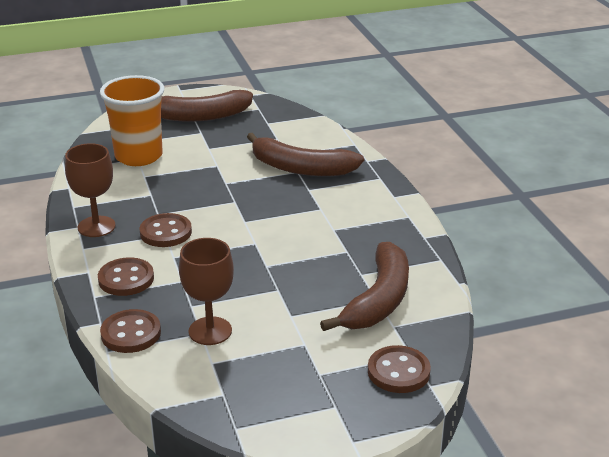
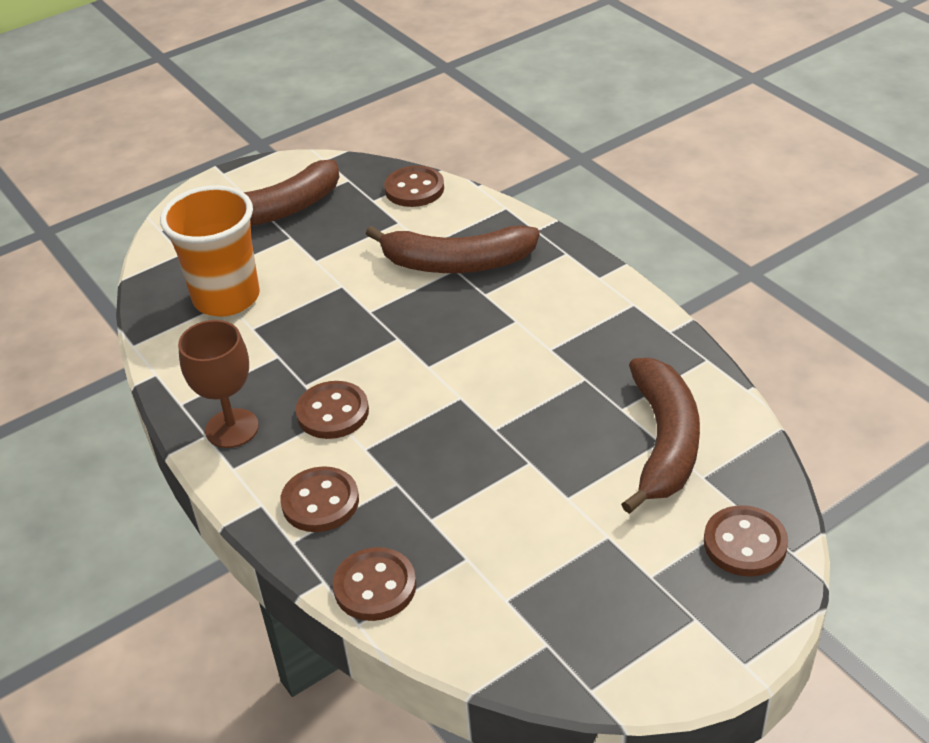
camera: 15 degrees left, 10 degrees up
(210, 331) = (477, 552): brown goblet -> none
(299, 122) = (414, 189): none -> brown button

